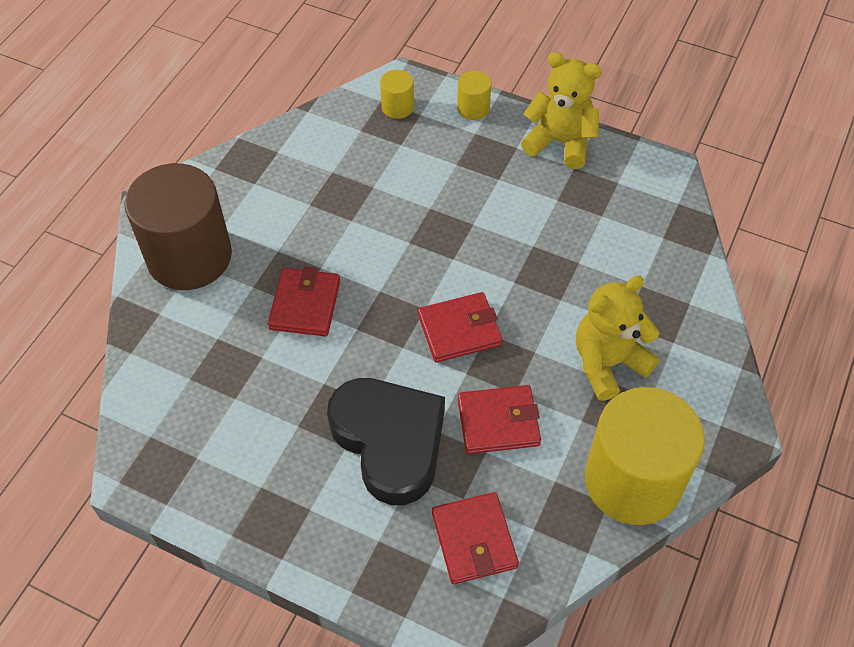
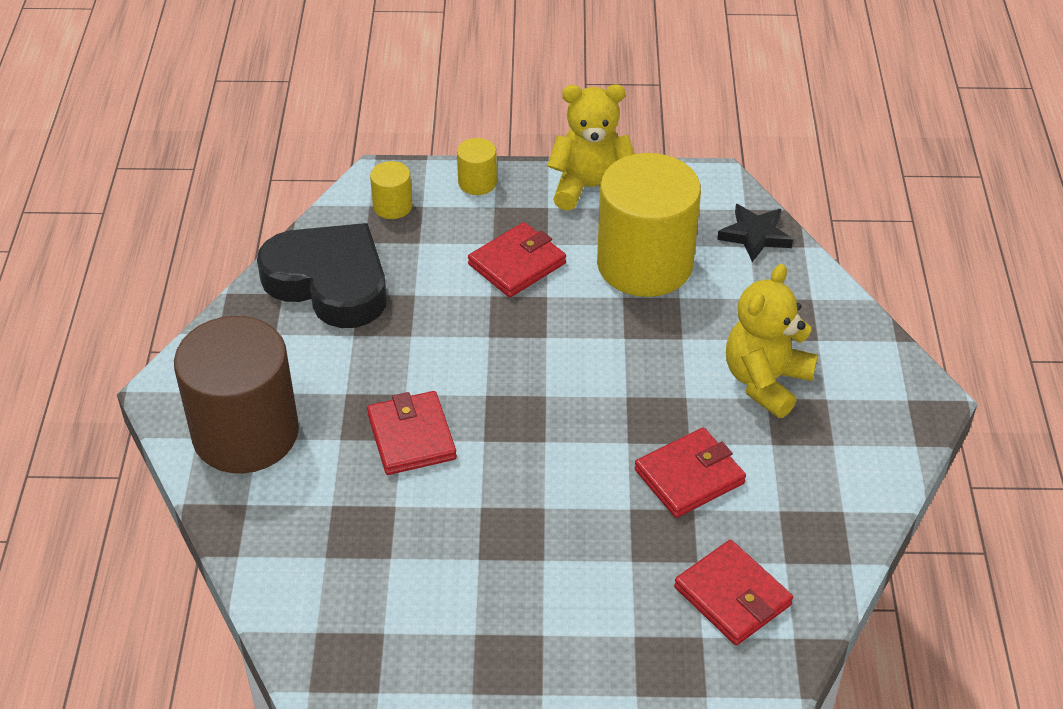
camera: 25 degrees left, 10 degrees down
(390, 441) = (588, 536): black heart -> black heart (329, 282)
(459, 330) = (595, 403): red wallet -> red wallet (517, 264)
(633, 480) = (854, 481): yellow cylinder -> yellow cylinder (644, 264)
(673, 230) = (755, 235): none -> black star

